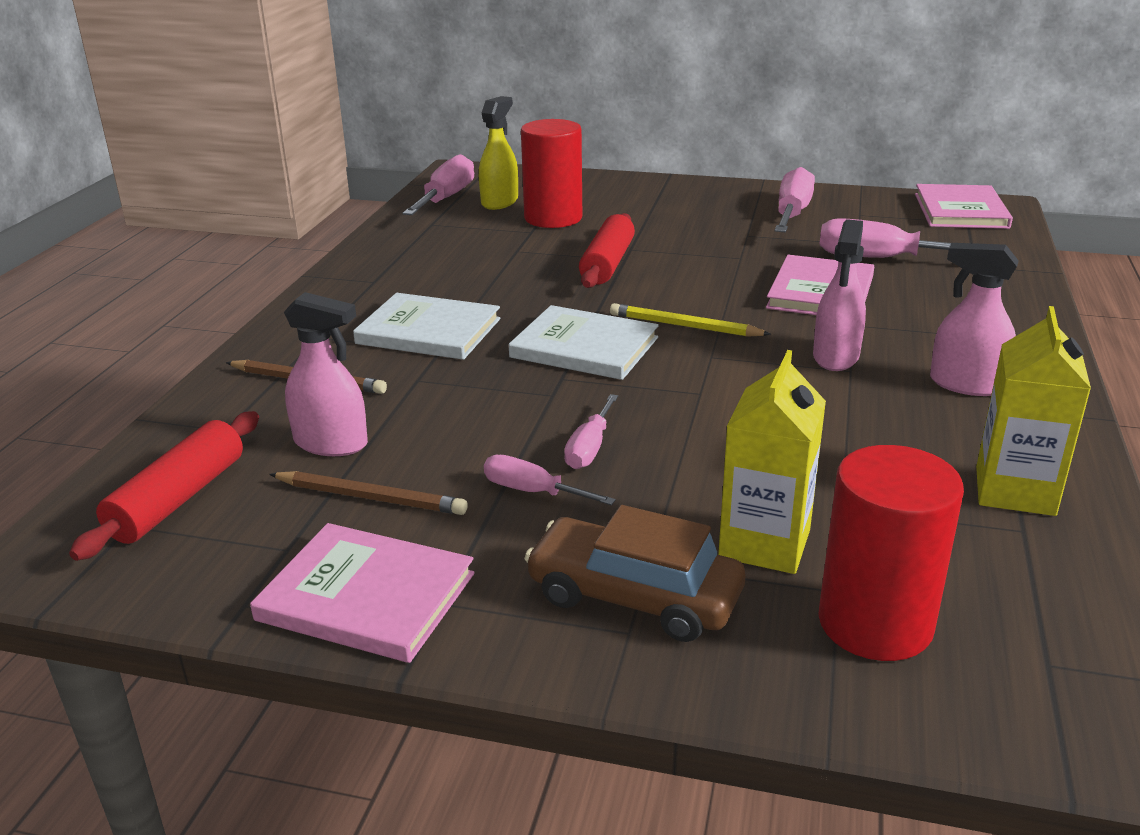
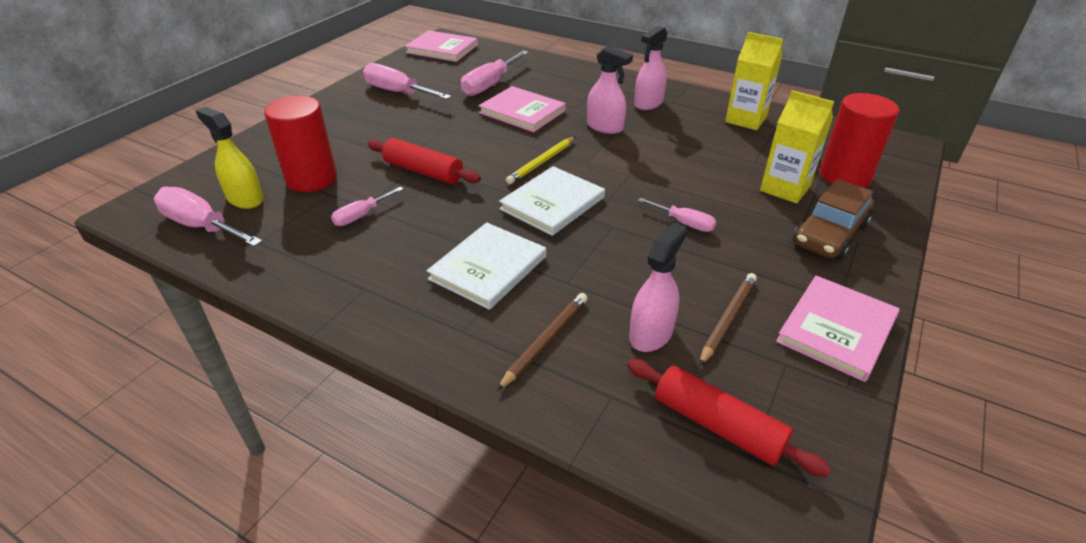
camera: 75 degrees left, 10 degrees up
(532, 491) = (729, 251): pink screwdriver -> pink screwdriver (361, 215)

